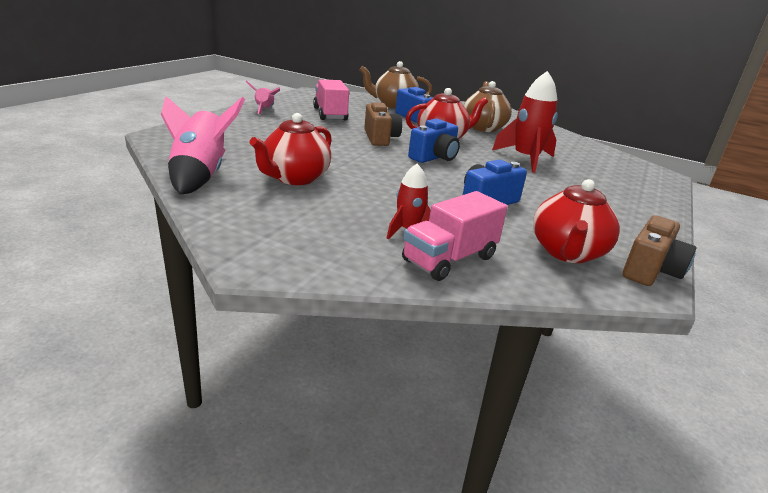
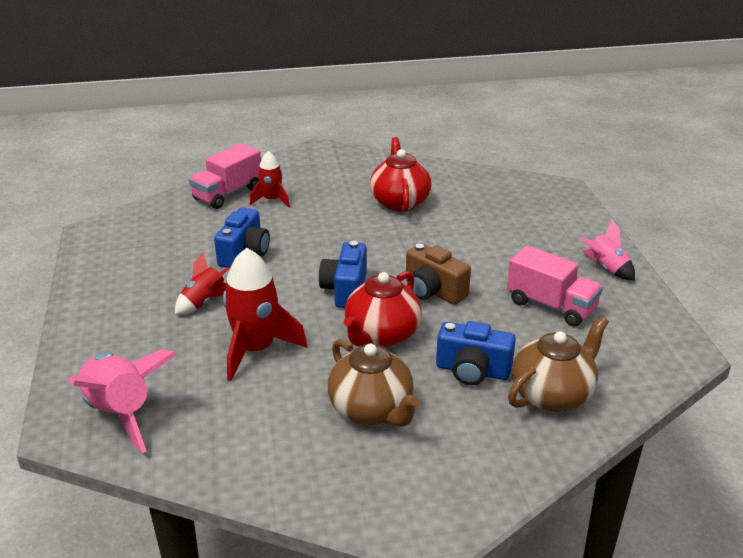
camera: 145 degrees right, 5 degrees up
(200, 175) = (450, 174): pink rocket -> pink rocket (121, 413)
(449, 259) = (228, 194): pink truck -> pink truck turned 150 degrees counterclockwise
(546, 188) = (204, 302): none -> red rocket
(567, 252) = (156, 233): red teapot -> none
(650, 270) = (91, 246): brown camera -> none

